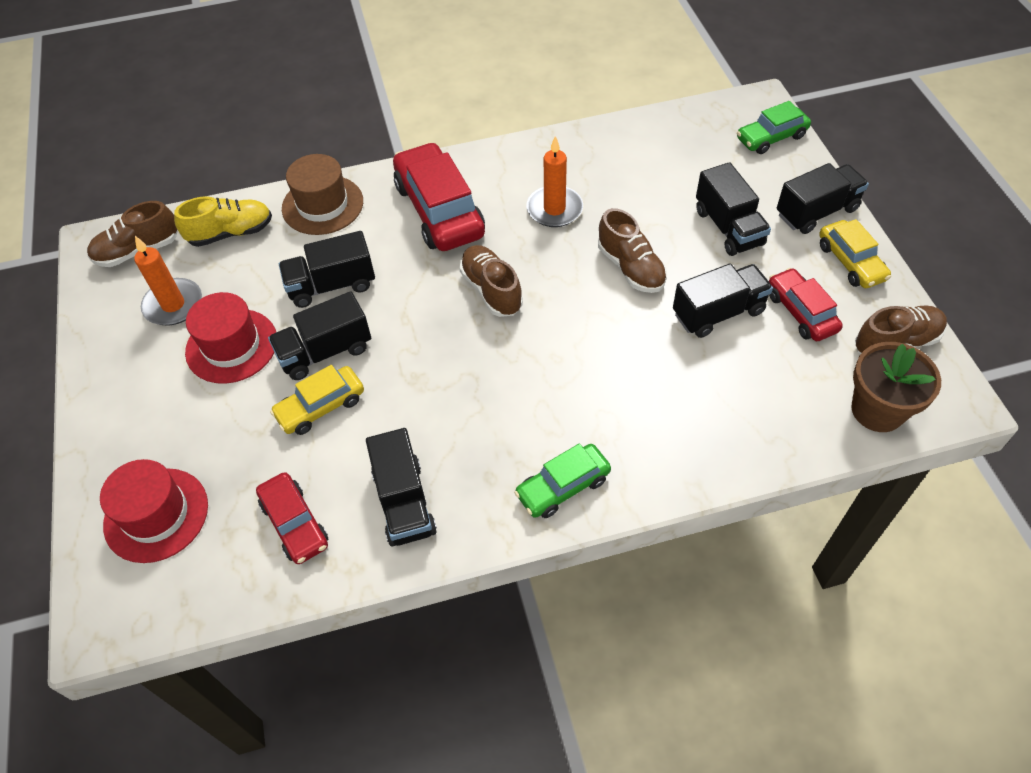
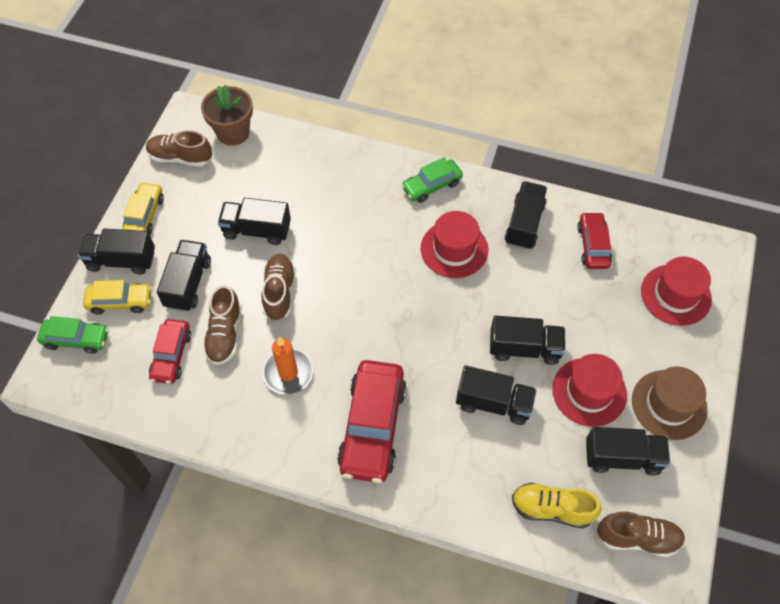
camera: 150 degrees left, 5 degrees up
(173, 305) = (622, 457): orange candle -> black truck
(321, 407) = (546, 309): yellow car -> yellow car (120, 302)
(322, 205) = (462, 493): brown hat -> brown hat (669, 404)
(474, 418) = (454, 249): none -> red hat
(491, 290) = (383, 330): brown shoe -> brown shoe (225, 334)
(563, 487) = (431, 185): green car -> green car turned 150 degrees clockwise
(801, 312) = (210, 203): red car -> red car (171, 355)

